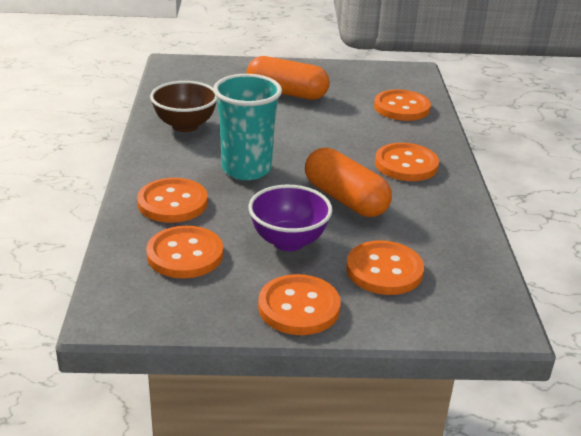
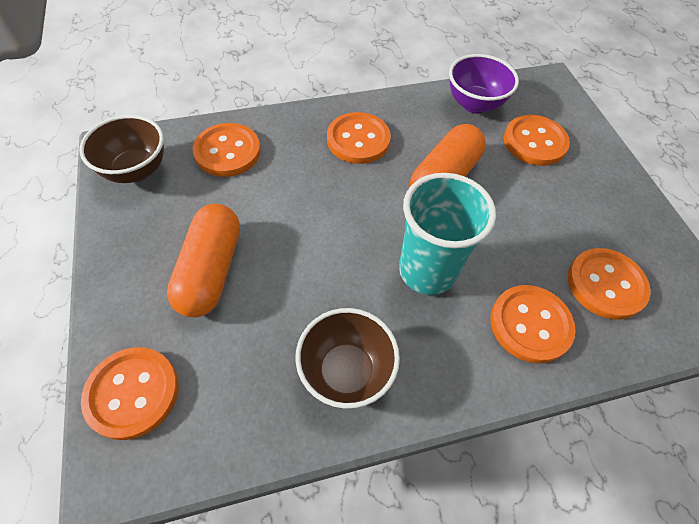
camera: 105 degrees left, 25 degrees up
(288, 241) = (535, 209): purple bowl -> purple bowl (474, 104)
(299, 307) = (614, 187): orange button -> orange button (132, 393)
(388, 76) = (136, 170): none -> brown bowl

